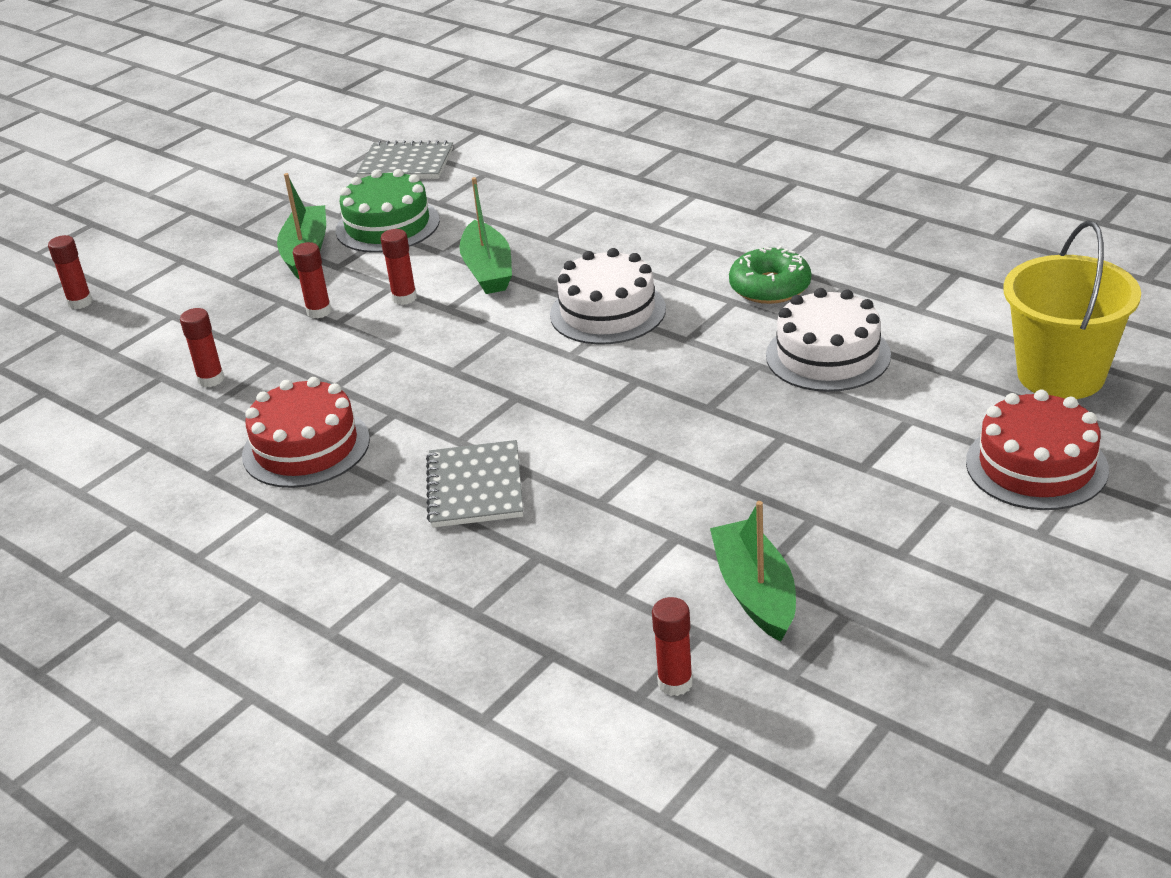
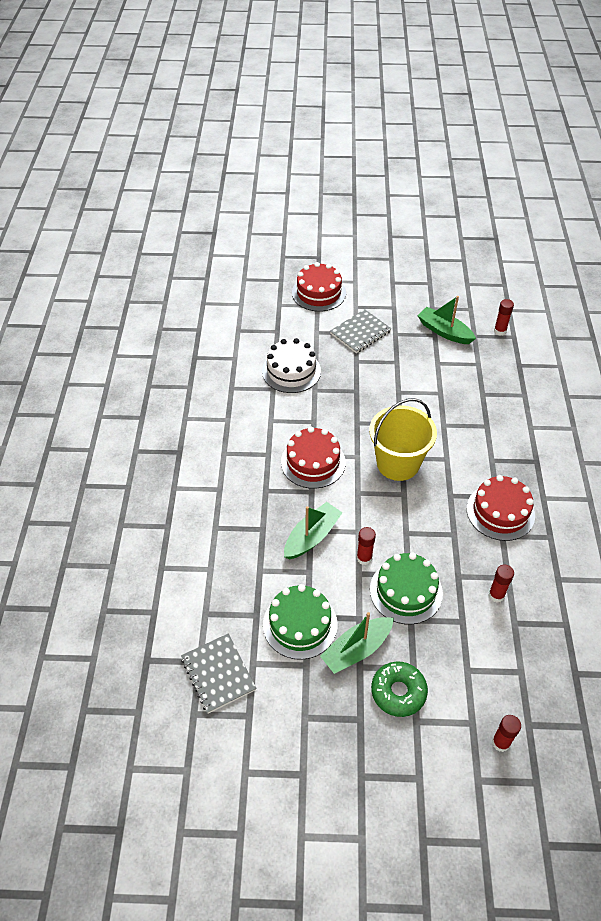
camera: 130 degrees left, 15 degrees up
(319, 311) = (406, 591): red glue stick -> green cake
(475, 487) = (467, 435): grey notebook -> grey notebook (360, 332)
(607, 312) = (313, 462): white cake -> red cake
(755, 592) = (444, 331): green boat -> green boat turned 90 degrees clockwise
(770, 287) = (250, 413): green donut -> green donut (398, 692)
(1061, 375) = (256, 304): yellow bucket -> yellow bucket (398, 463)

